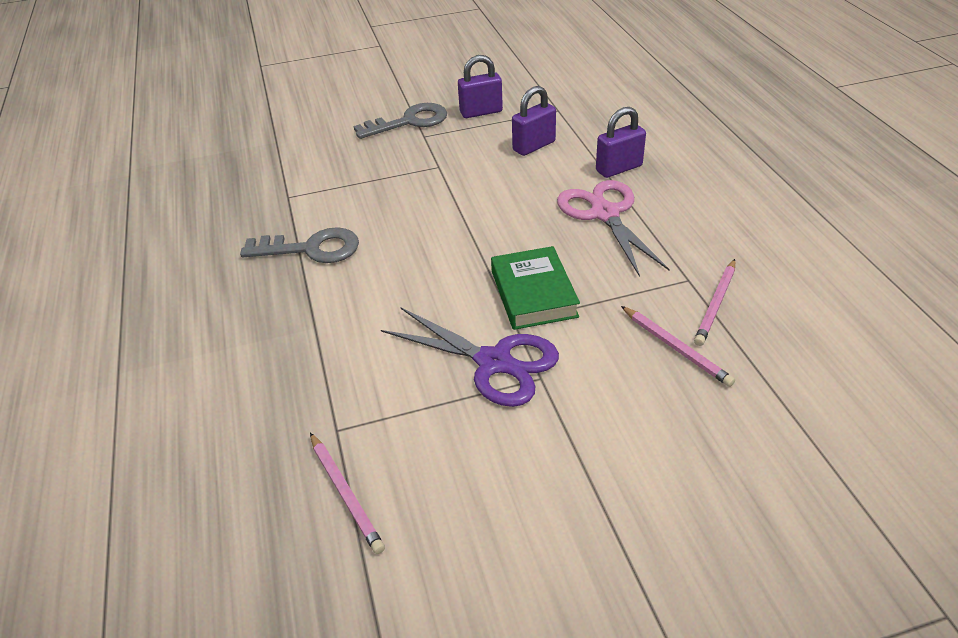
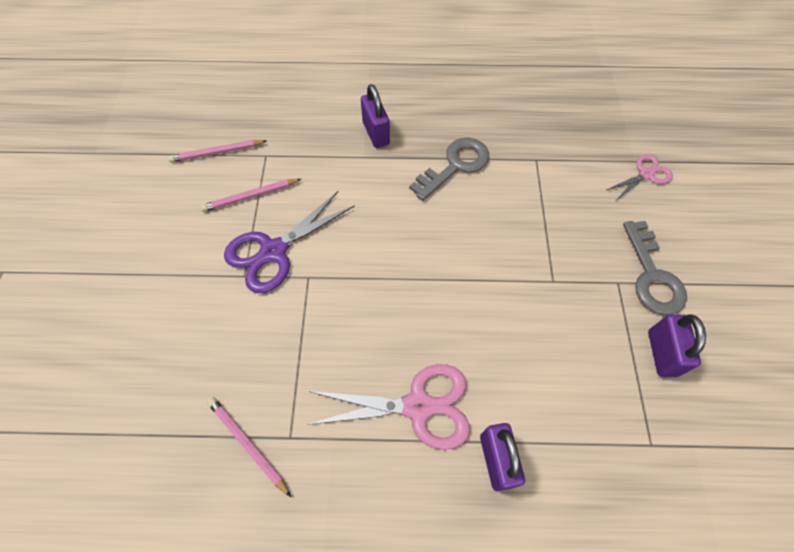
camera: 105 degrees right, 20 degrees up
(293, 134) = (646, 174): none -> pink scissors
(311, 249) = (455, 166): grey key -> grey key turned 150 degrees counterclockwise
(533, 294) = (332, 301): green book -> none
(534, 146) = (569, 384): purple padlock -> purple padlock (376, 133)
(675, 348) = (219, 382): pink pencil -> pink pencil (251, 196)

